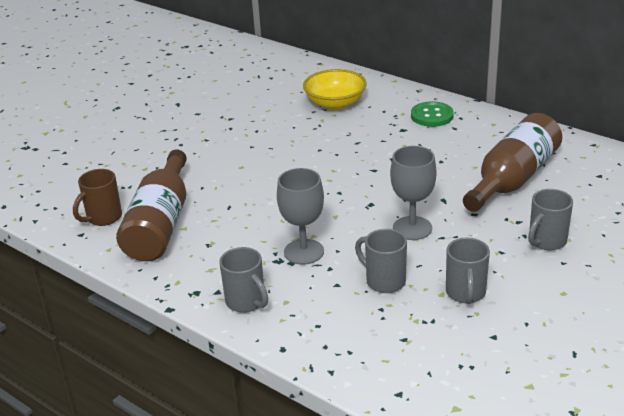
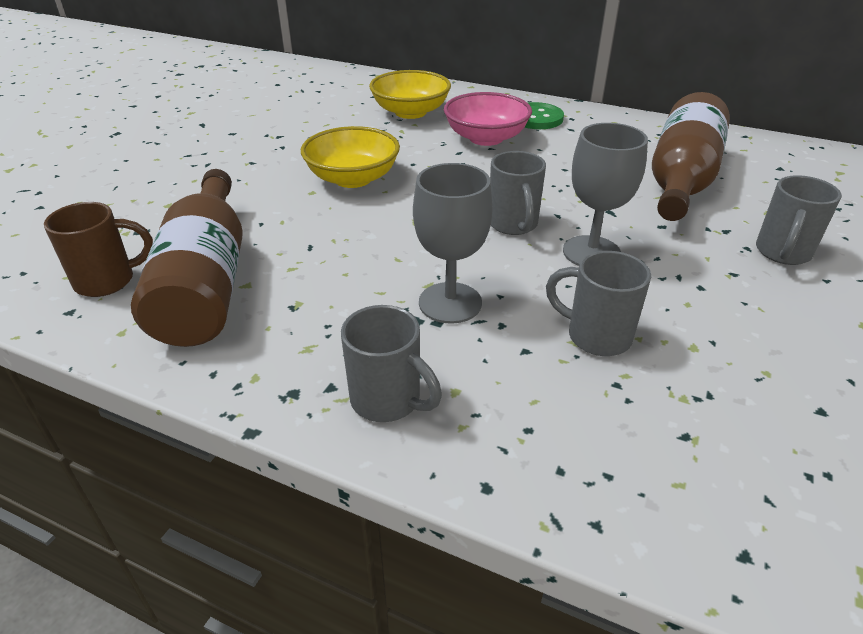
camera: 15 degrees left, 5 degrees up
(103, 218) = (107, 281): brown mug -> brown mug turned 135 degrees counterclockwise
(272, 158) = (353, 178): none -> yellow bowl
(383, 131) = (486, 138): none -> pink bowl
(465, 293) = (729, 342): grey mug -> grey mug (513, 225)

